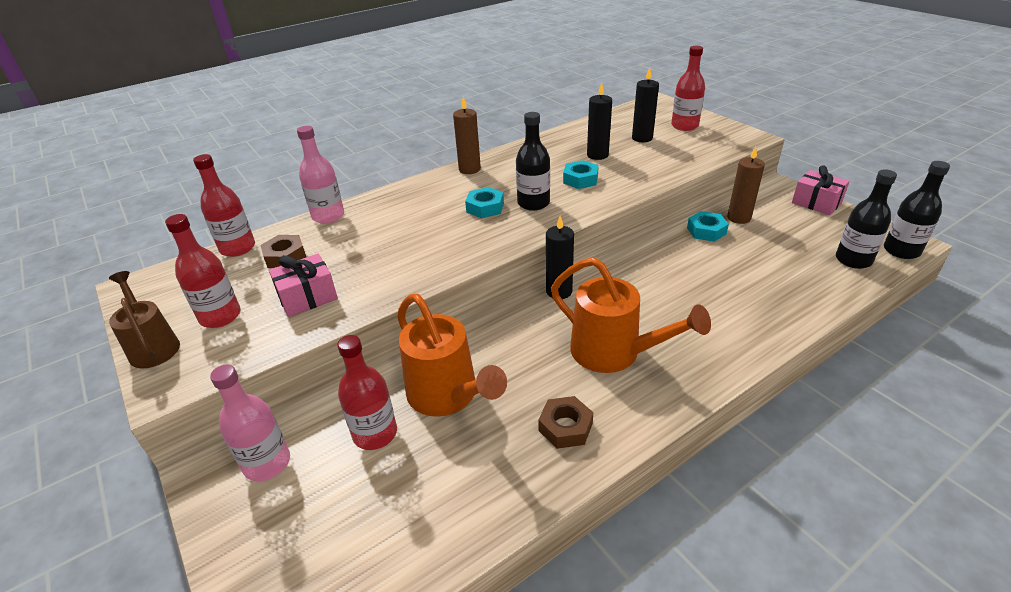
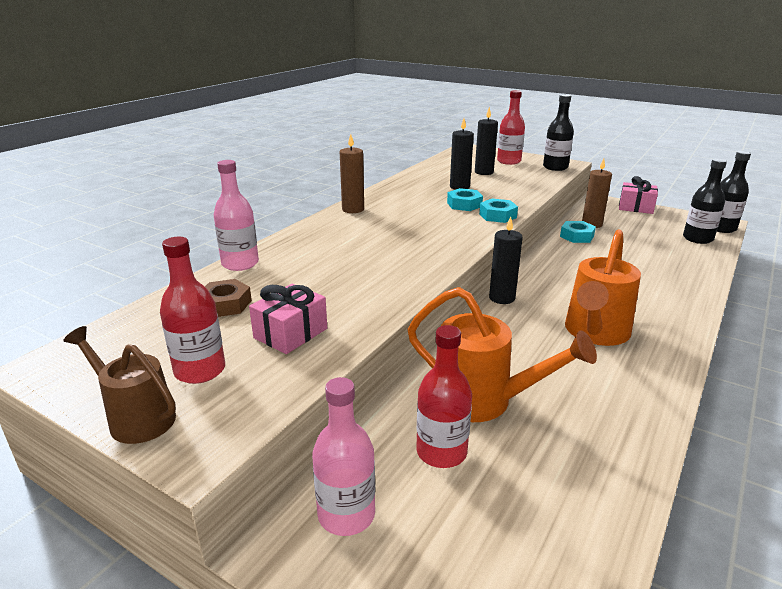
camera: 25 degrees left, 10 degrees down
(238, 248) = (156, 307): red bottle -> none
(485, 207) = (400, 235): turquoise nut -> turquoise nut (497, 216)
(533, 203) = (442, 226): black bottle -> black bottle (555, 167)
(565, 427) = (612, 397): brown nut -> none
(615, 353) = (595, 333): orange watering can -> orange watering can turned 105 degrees clockwise

